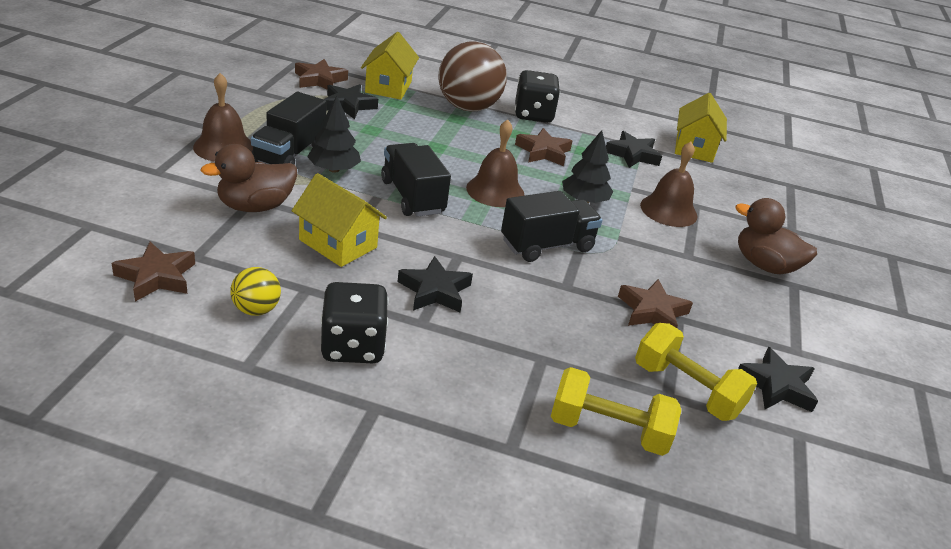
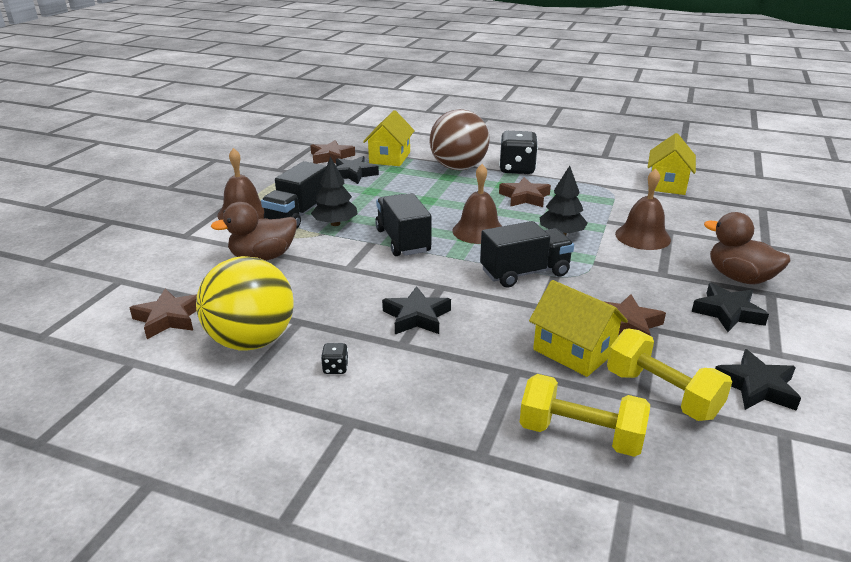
camera: 10 degrees right, 5 degrees down
(256, 309) = (252, 340): yellow ball -> yellow ball, size x2.09
(338, 243) = (332, 282): yellow house -> yellow house (574, 351)
(353, 346) = (335, 368): black dice -> black dice, size x0.42
(632, 155) = (608, 194): black star -> black star (727, 312)

